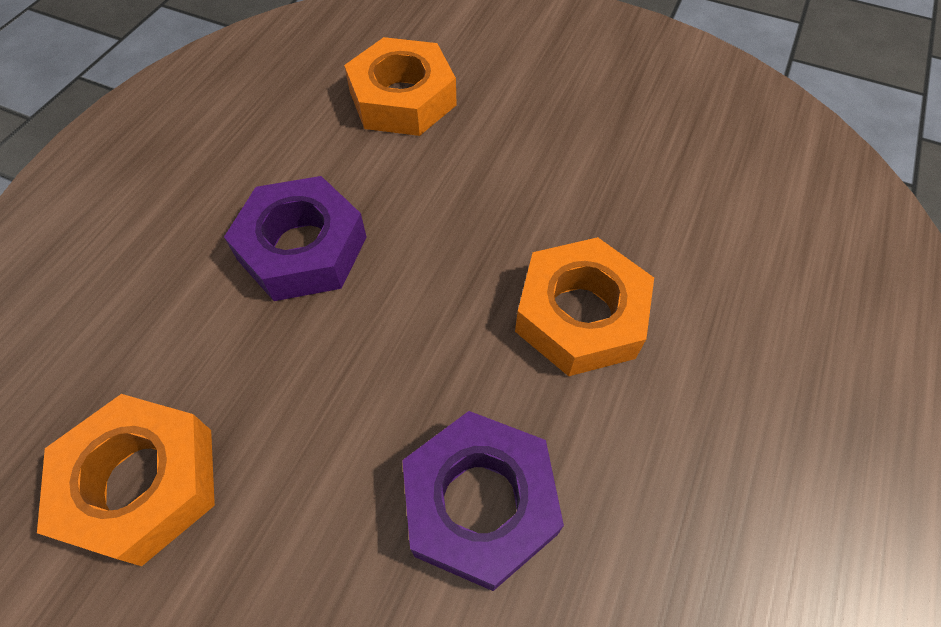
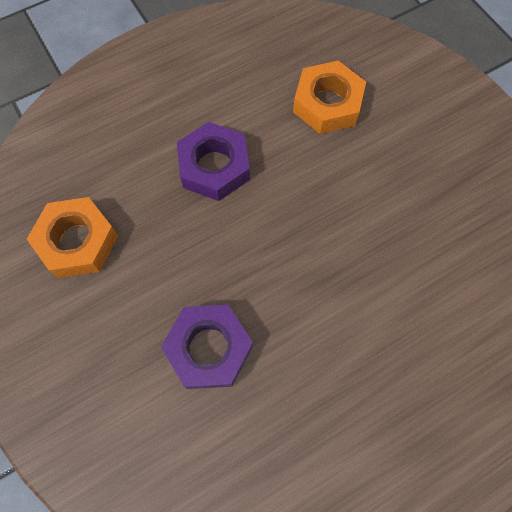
camera: 35 degrees right, 10 degrees up
(580, 315) = (326, 292): orange nut -> none

